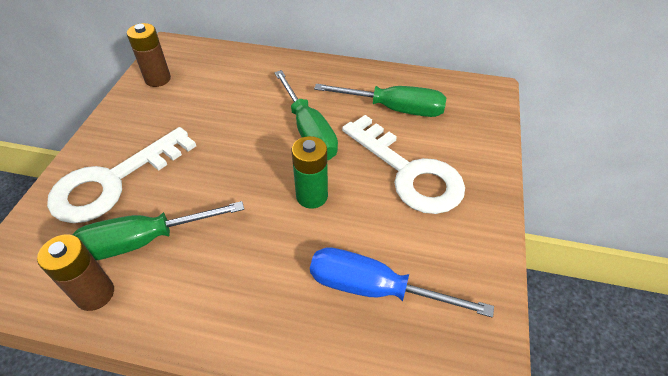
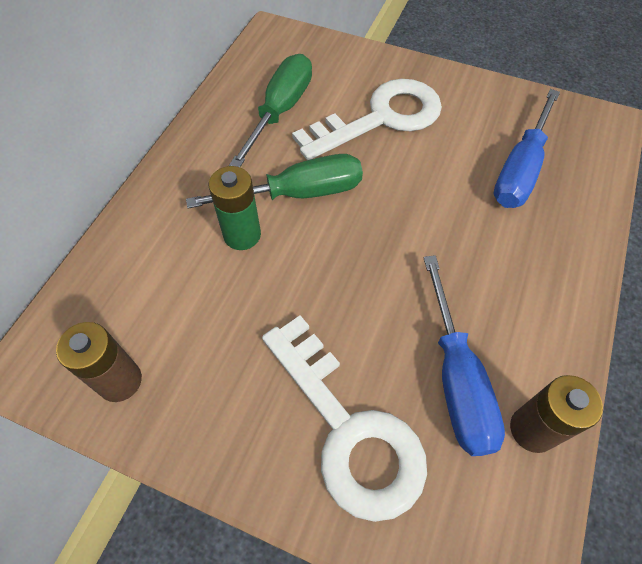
camera: 80 degrees left, 10 degrees up
(142, 241) = (457, 380): green screwdriver -> blue screwdriver
(312, 196) = (403, 202): green battery -> green battery (242, 235)

